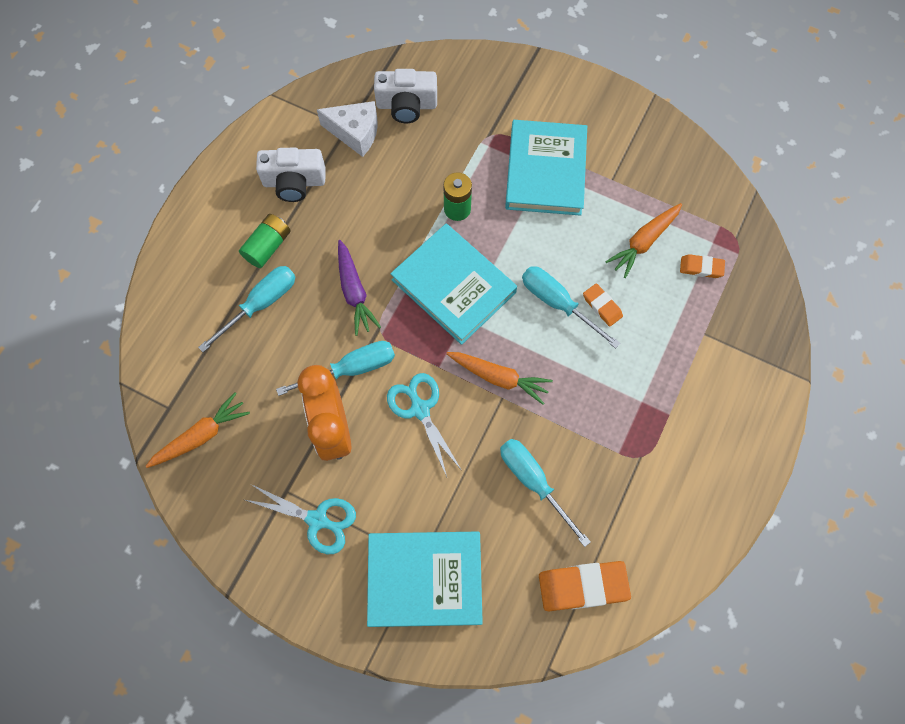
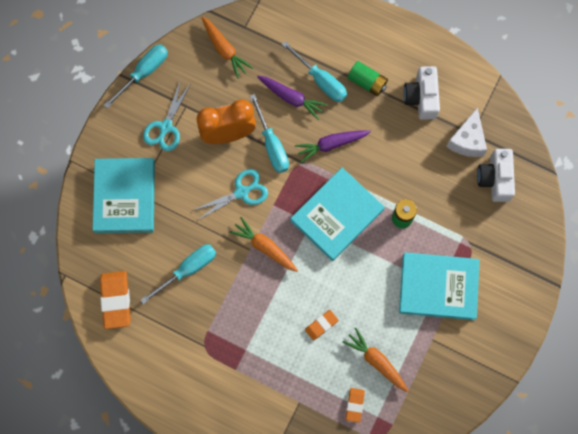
camera: 90 degrees right, 5 degrees up
(284, 343) = (291, 98): none -> purple carrot
(498, 377) = (265, 247): orange carrot -> orange carrot turned 105 degrees clockwise
(557, 303) = (323, 292): turquoise screwdriver -> turquoise screwdriver (144, 72)

